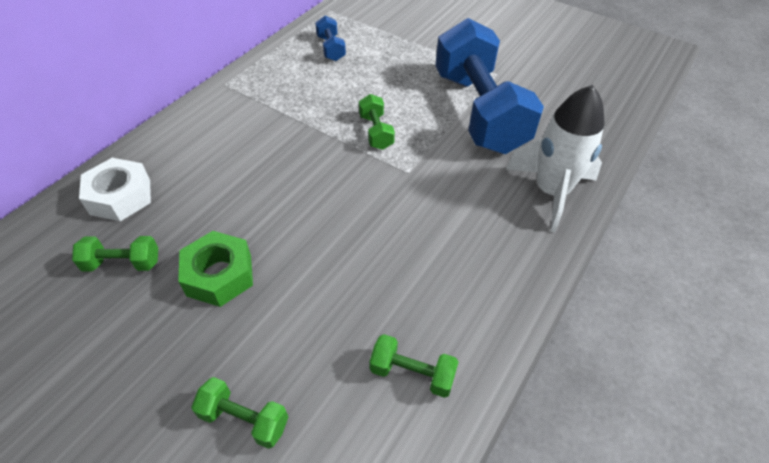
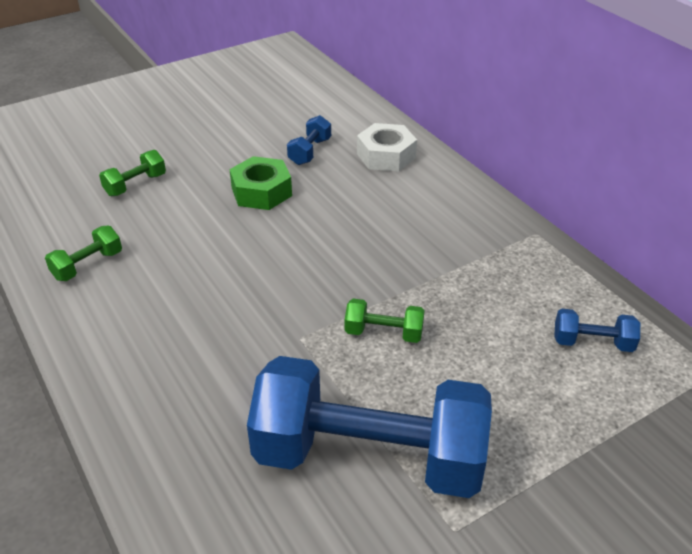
camera: 115 degrees right, 10 degrees down
(123, 263) = (310, 151): green dumbbell -> blue dumbbell
(551, 192) = (177, 460): white rocket -> none

